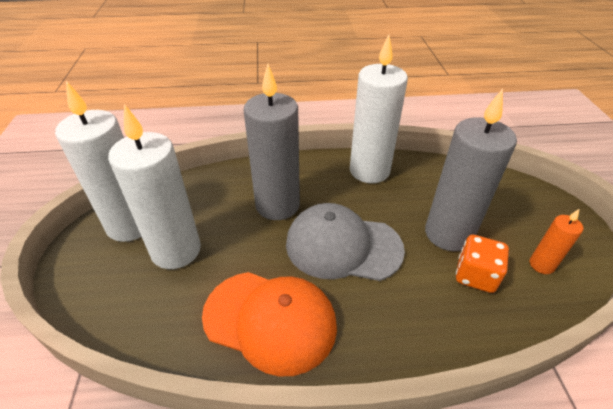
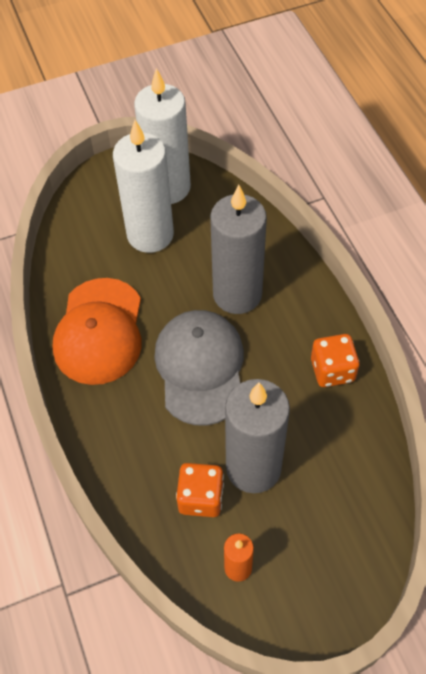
camera: 75 degrees right, 15 degrees up
(369, 171) = (332, 370): white candle -> orange dice

